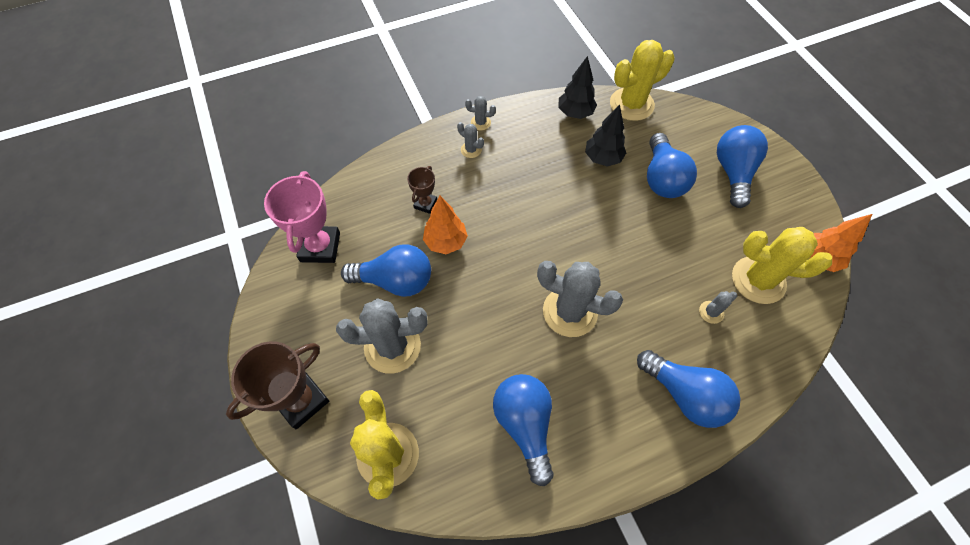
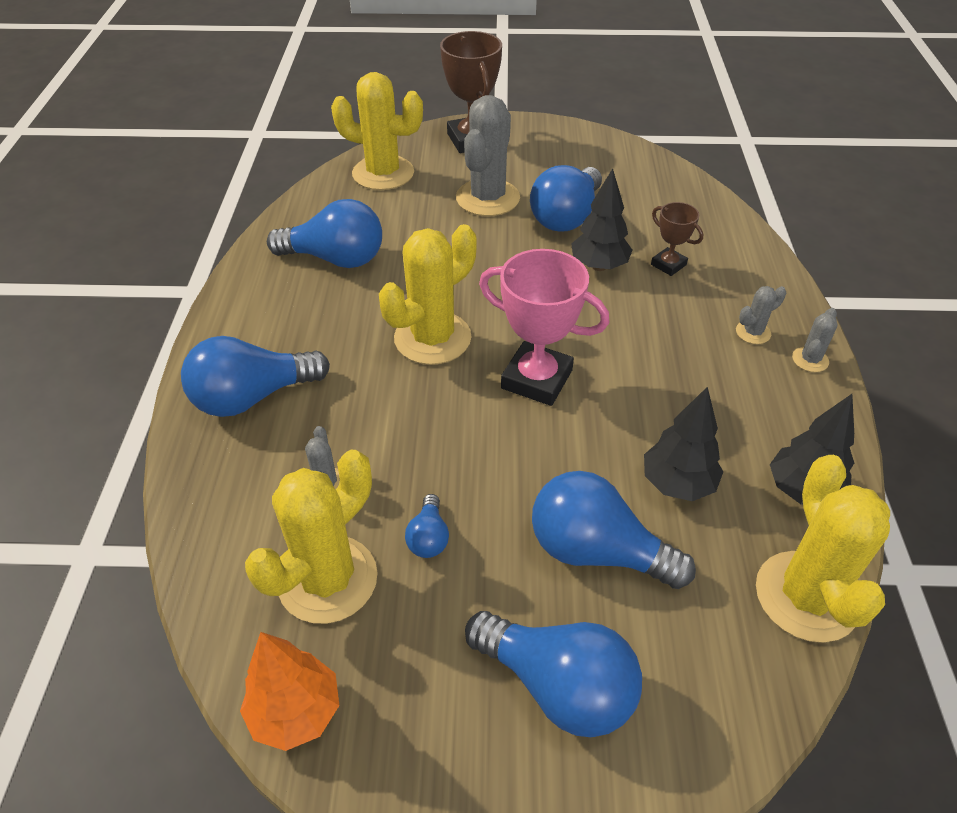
camera: 115 degrees right, 15 degrees down
(320, 247) = (642, 177): pink trophy -> pink trophy (536, 379)
(446, 242) = (599, 266): orange tree -> black tree
(570, 312) = (432, 338): grey cactus -> yellow cactus
(705, 248) = (428, 537): none -> blue light bulb

